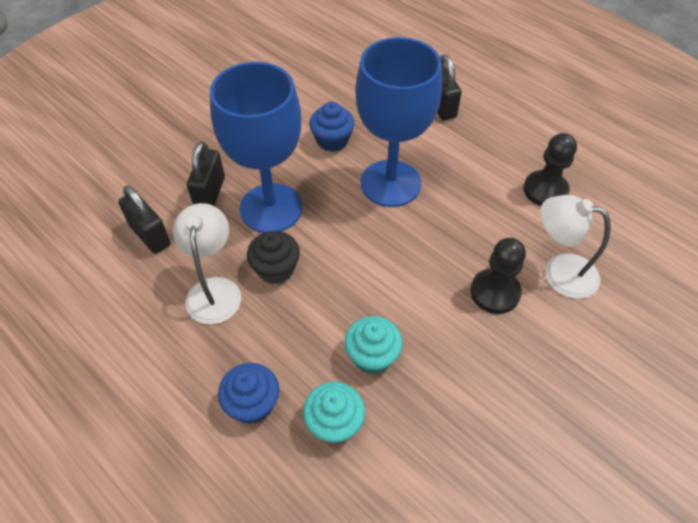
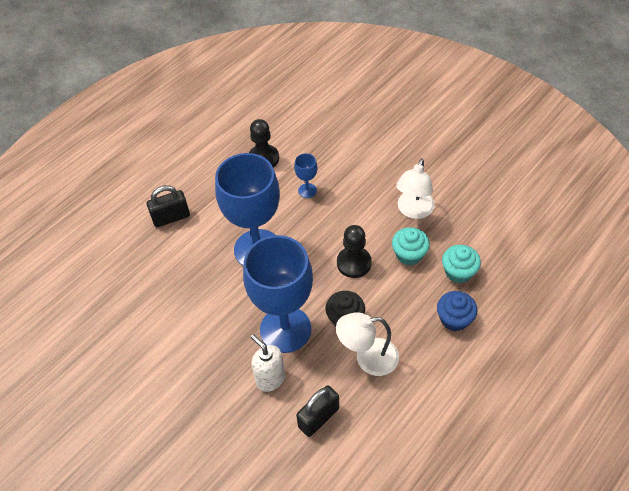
camera: 90 degrees left, 0 degrees up
(210, 193) = (270, 379): black padlock -> white soap dispenser
(332, 140) = (209, 292): blue cupcake -> none
(490, 237) = (307, 190): none -> blue goblet
(495, 292) = (352, 190): black pawn -> black pawn (354, 263)
(559, 272) = (333, 157): white lamp -> white lamp (413, 211)

